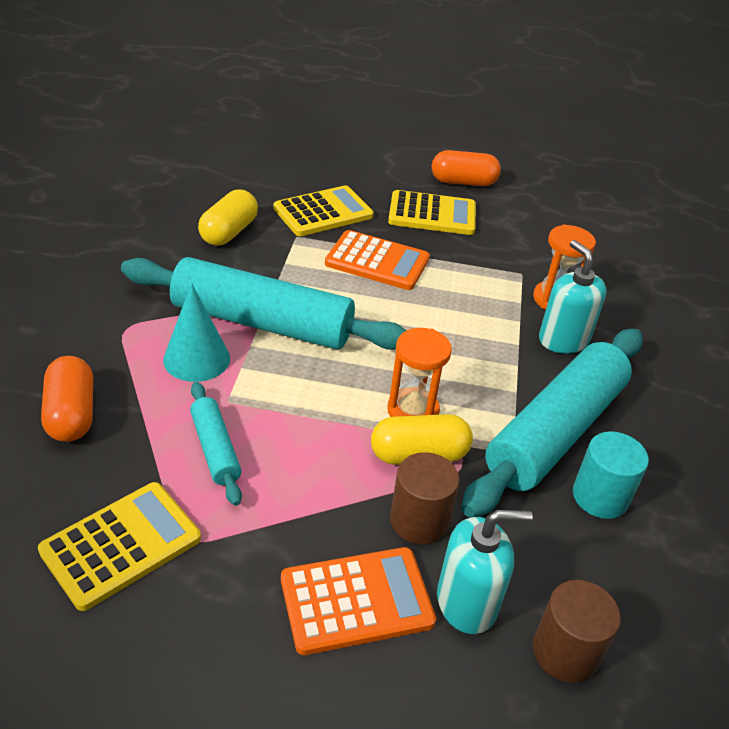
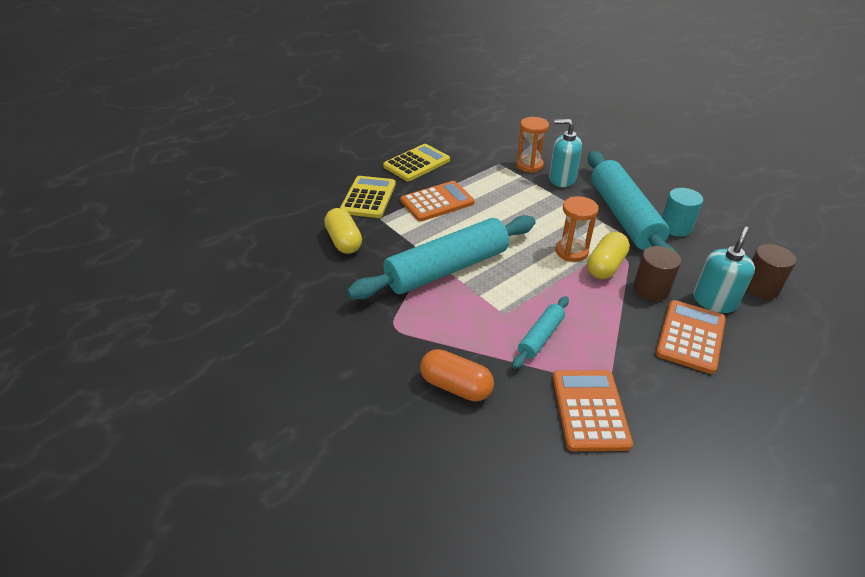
camera: 45 degrees left, 0 degrees up
(121, 545) = (590, 410): yellow calculator -> orange calculator
(196, 359) = (454, 309): turquoise cone -> none
(215, 449) = (541, 337): turquoise rolling pin -> turquoise rolling pin turned 75 degrees counterclockwise
(463, 182) = (400, 139): orange capsule -> none

